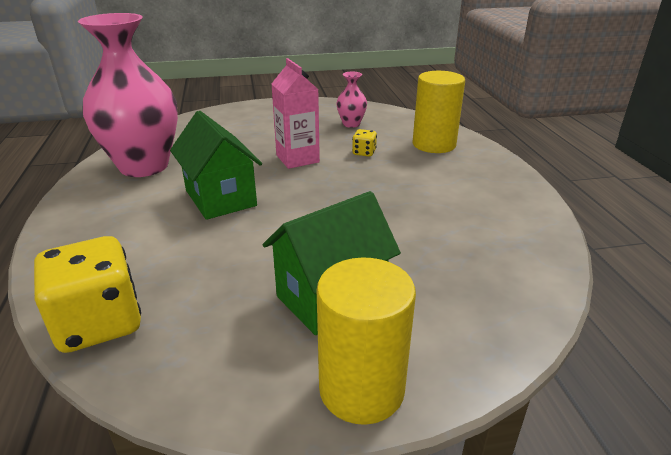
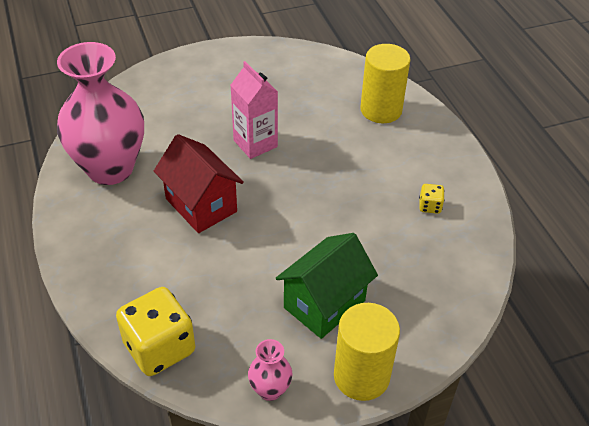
camera: 10 degrees left, 15 degrees up
(221, 198) = (201, 205): green house -> red house
(351, 124) = (295, 83): pink vase -> pink vase (270, 390)
(364, 153) = (316, 128): yellow dice -> yellow dice (430, 206)

